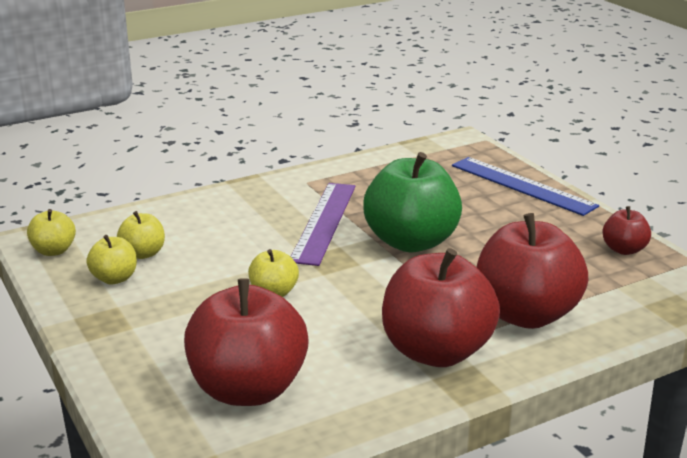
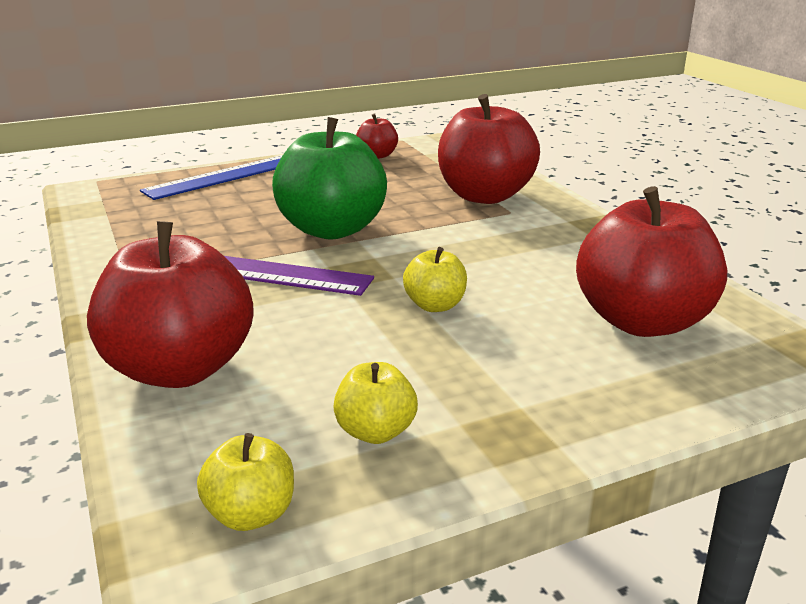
camera: 85 degrees left, 0 degrees up
(143, 253) = (298, 408): yellow apple -> none
(436, 351) = (550, 232): red apple -> red apple (180, 369)

